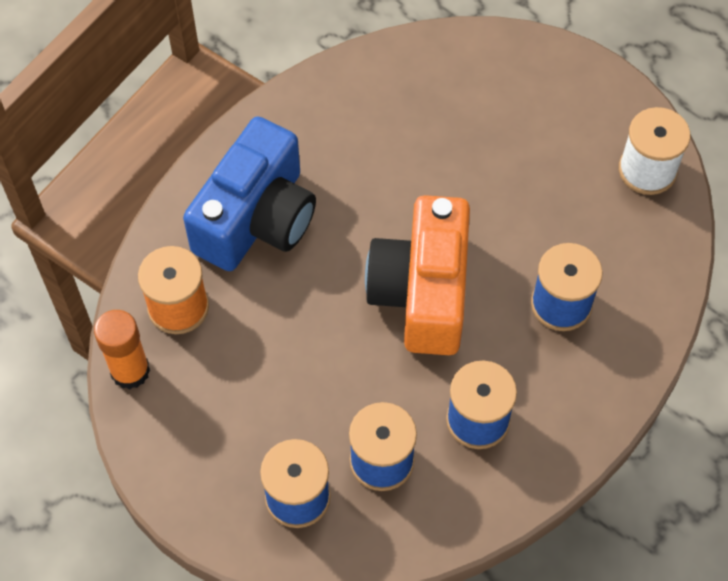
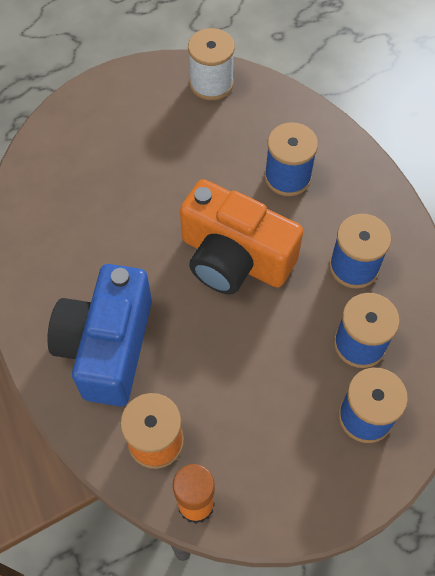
camera: 65 degrees left, 0 degrees up
(257, 218) = (107, 347): blue camera -> blue camera turned 135 degrees counterclockwise

